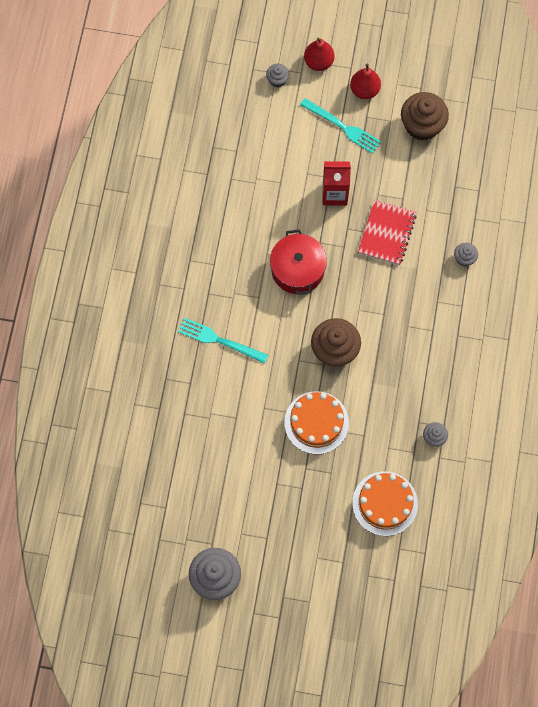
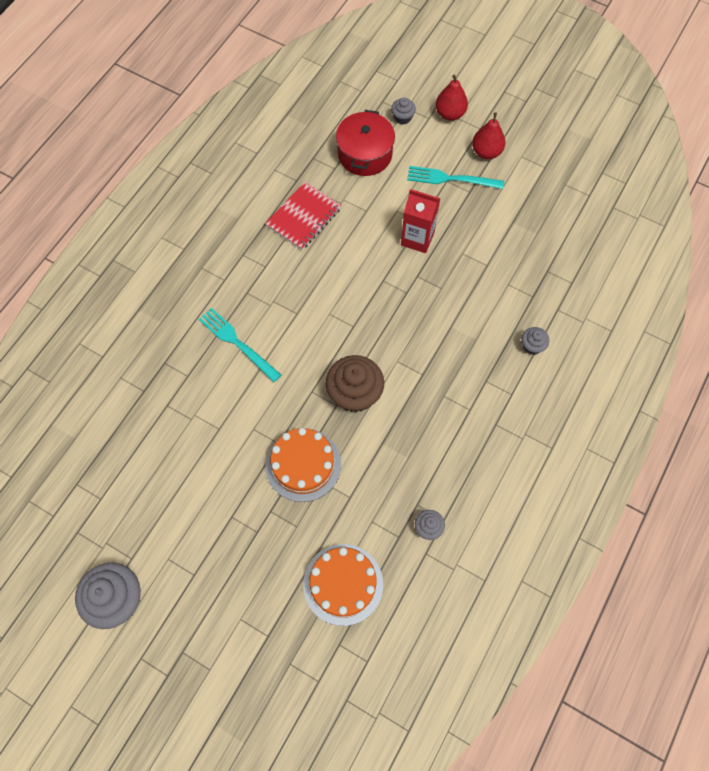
camera: 20 degrees right, 5 degrees down
(297, 269) = (349, 299): red pot -> red pot (365, 154)
(343, 127) = (451, 179): turquoise fork -> turquoise fork turned 135 degrees clockwise
(387, 233) = (457, 294): red notebook -> red notebook (303, 217)
(422, 125) = (533, 201): brown cupcake -> none

